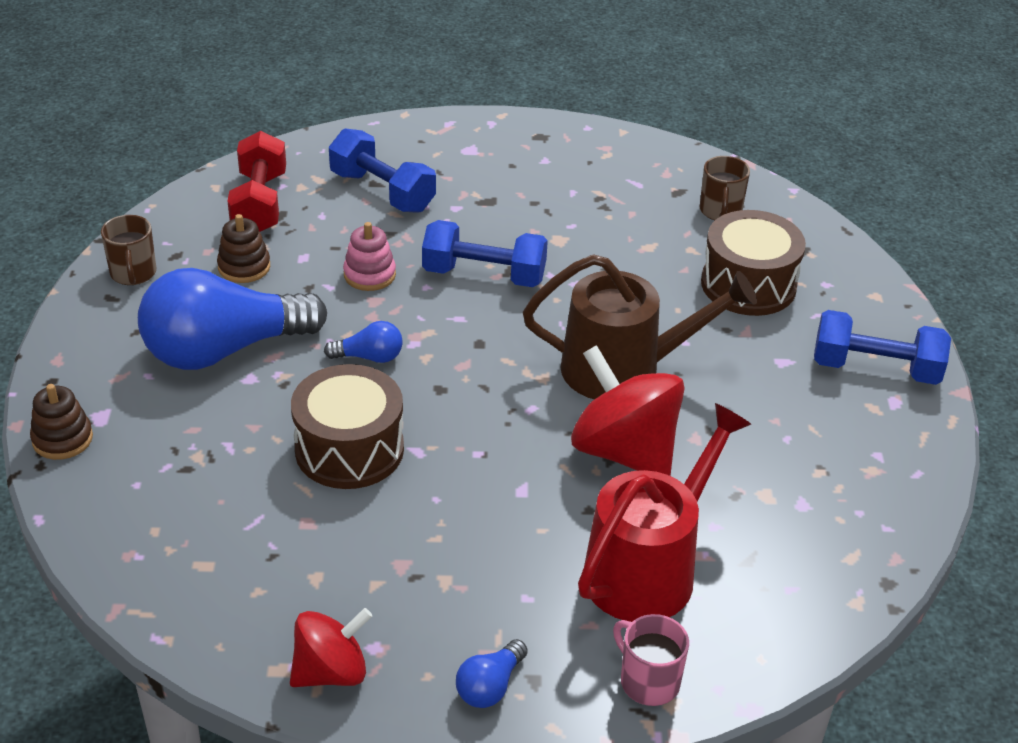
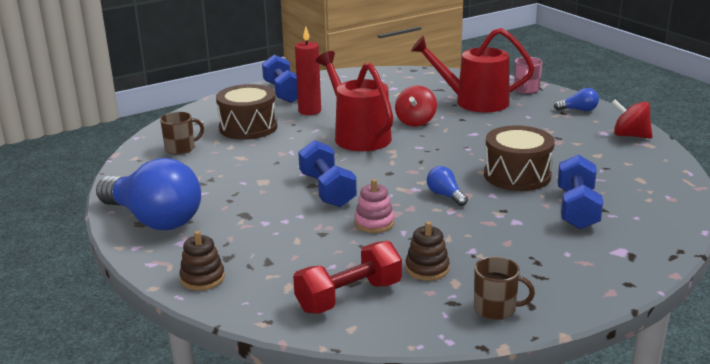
camera: 120 degrees left, 15 degrees down
(62, 439) = (654, 253): brown stacking toy -> brown stacking toy (202, 278)
(133, 273) = (496, 309): brown mug -> brown mug turned 60 degrees clockwise
(224, 349) = (508, 239): blue light bulb -> blue light bulb (154, 219)
(382, 192) = (276, 254): blue dumbbell -> blue dumbbell (577, 209)
(623, 369) = (358, 136): brown watering can -> red watering can
(624, 451) = (415, 122): red spinning top -> red spinning top, size x0.62
(766, 363) = (309, 111): none -> red candle

